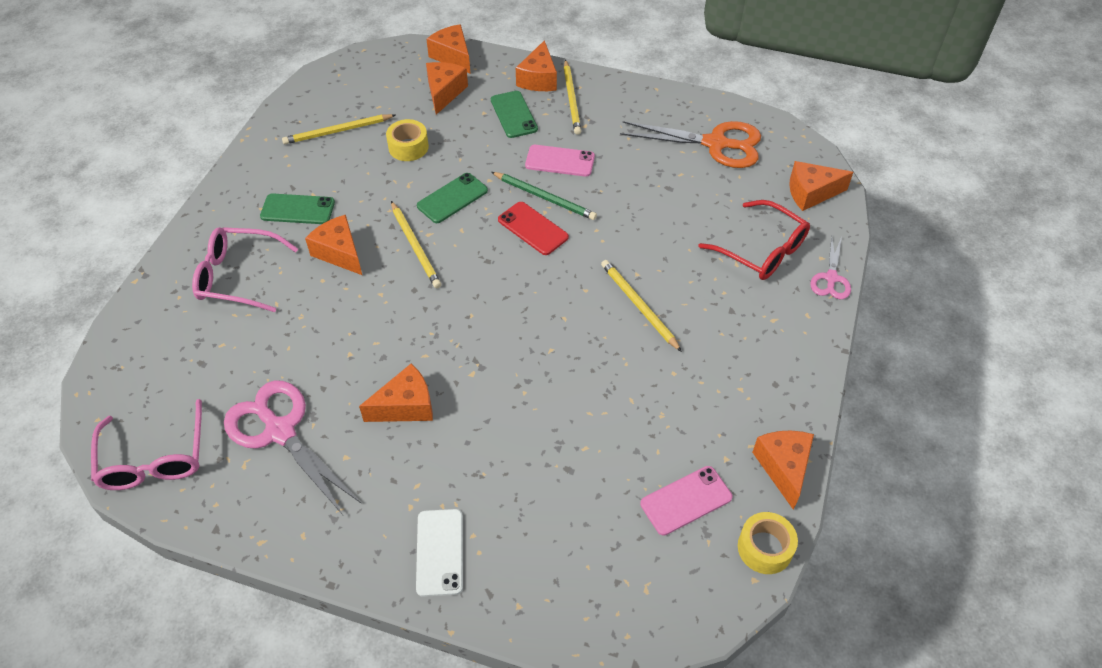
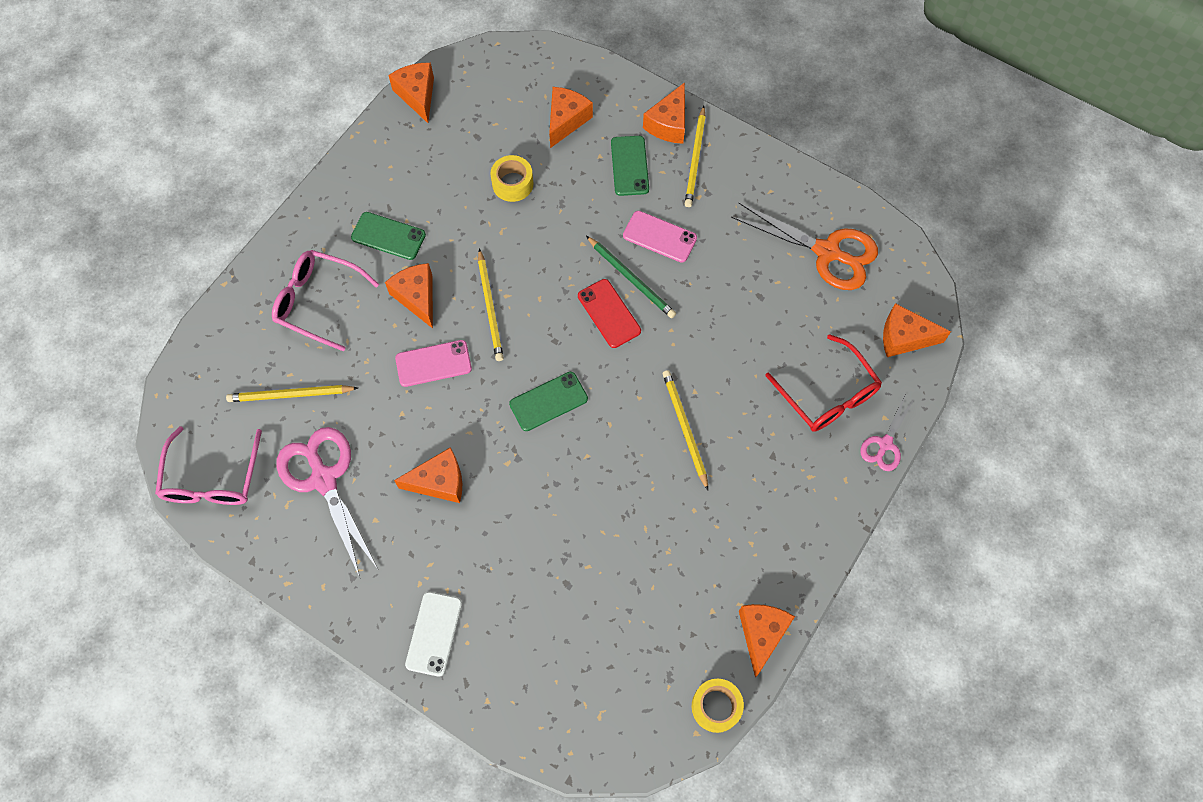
camera: 15 degrees right, 15 degrees up
(337, 131) = (447, 147): yellow pencil -> yellow pencil (290, 395)
(452, 56) = (587, 73): orange cheese -> orange cheese (417, 95)
(452, 198) = (540, 258): green phone -> green phone (548, 401)
(686, 500) = (662, 642): pink phone -> pink phone (433, 363)

